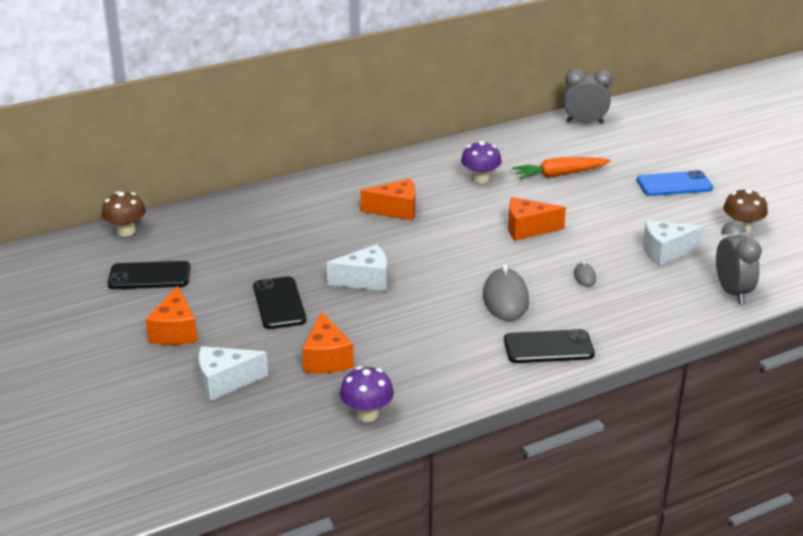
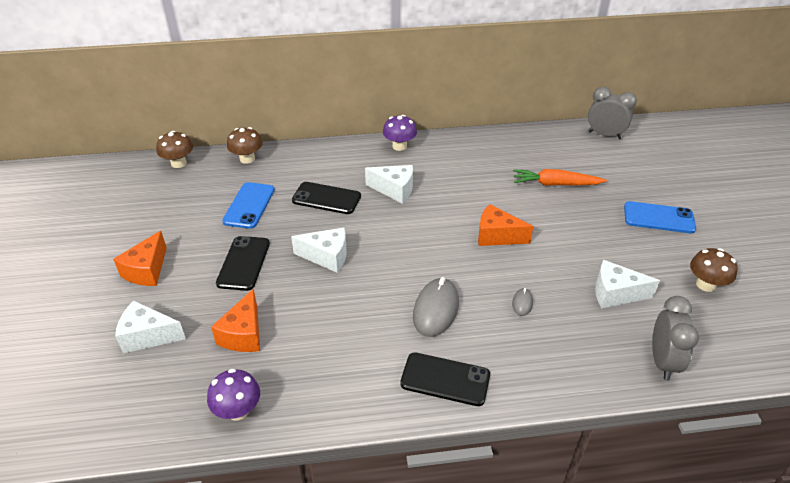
camera: 20 degrees right, 10 degrees up
(149, 276) = (166, 210): black phone -> black phone (326, 198)
(206, 212) = (247, 159): none -> brown mushroom
(244, 254) = (249, 205): none -> blue phone
(396, 210) = (394, 190): orange cheese -> white cheese
(480, 179) = (483, 174): purple mushroom -> purple mushroom (399, 146)

